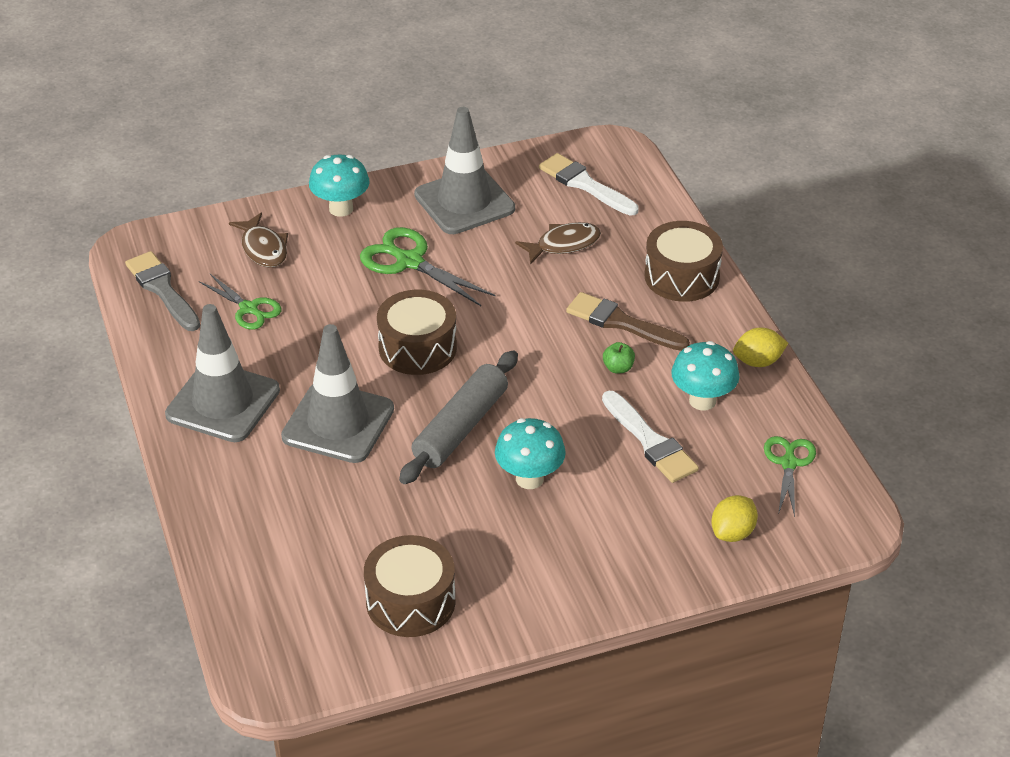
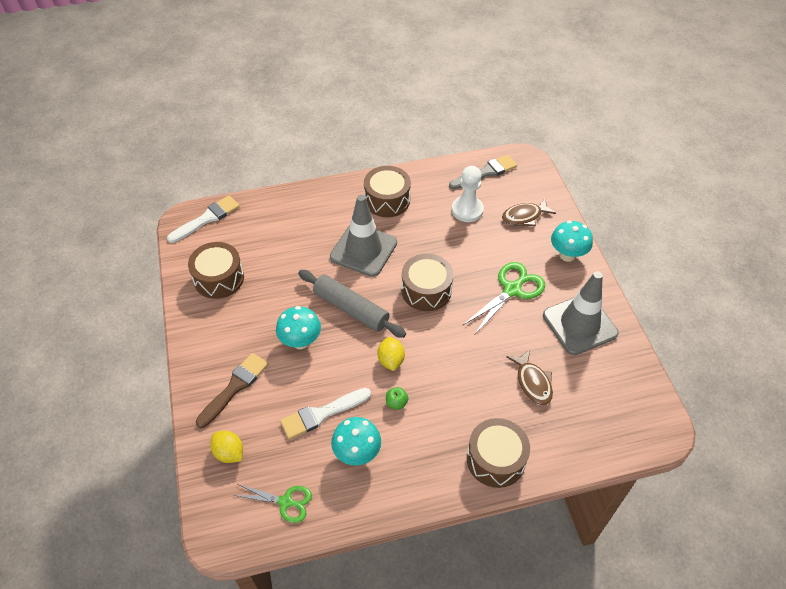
camera: 95 degrees right, 10 degrees up
(223, 402) = (387, 200): grey traffic cone -> brown drum
(248, 309) = (467, 210): green scissors -> white pawn
(585, 184) = (607, 404): white brush -> white brush (207, 218)
(621, 323) = (444, 411): brown brush -> brown brush (234, 387)
(758, 361) = (394, 499): yellow lemon -> yellow lemon (391, 360)

